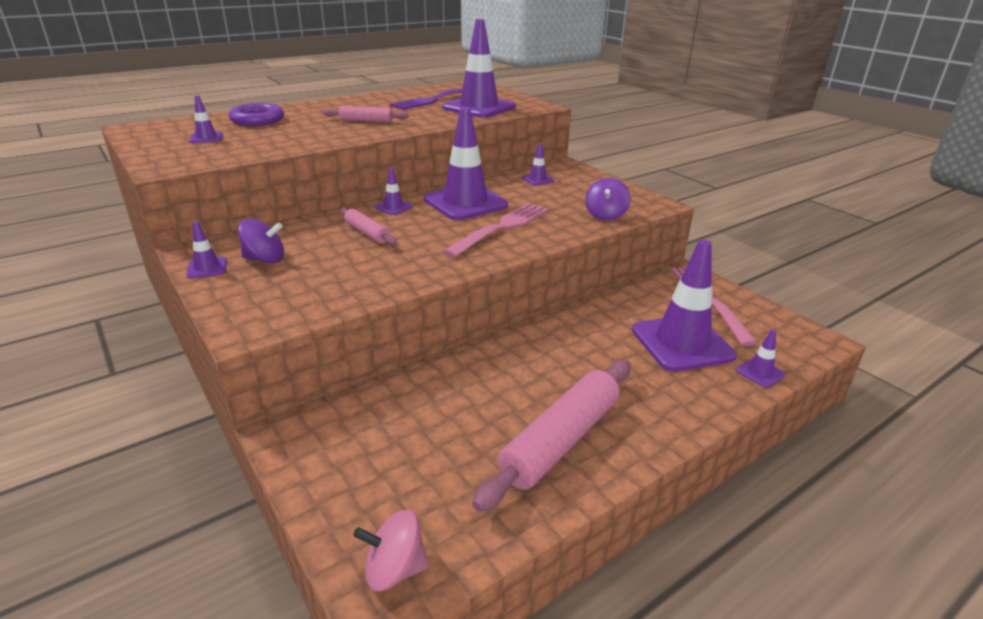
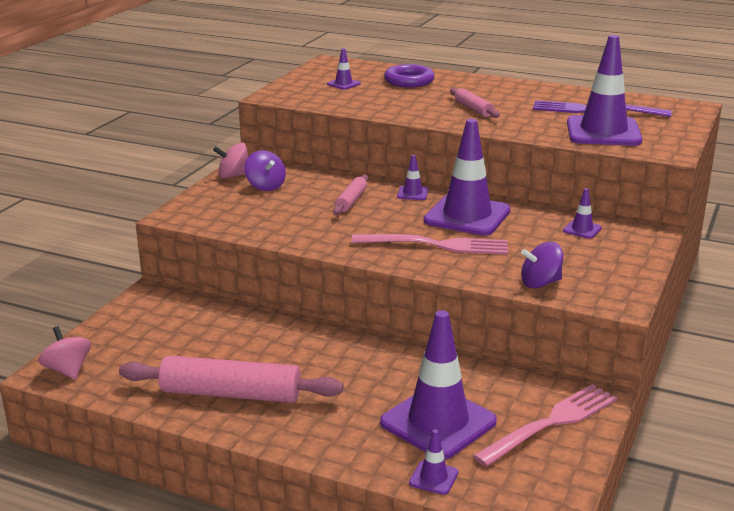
camera: 60 degrees right, 5 degrees down
(207, 268) = (233, 176): purple traffic cone -> pink spinning top

